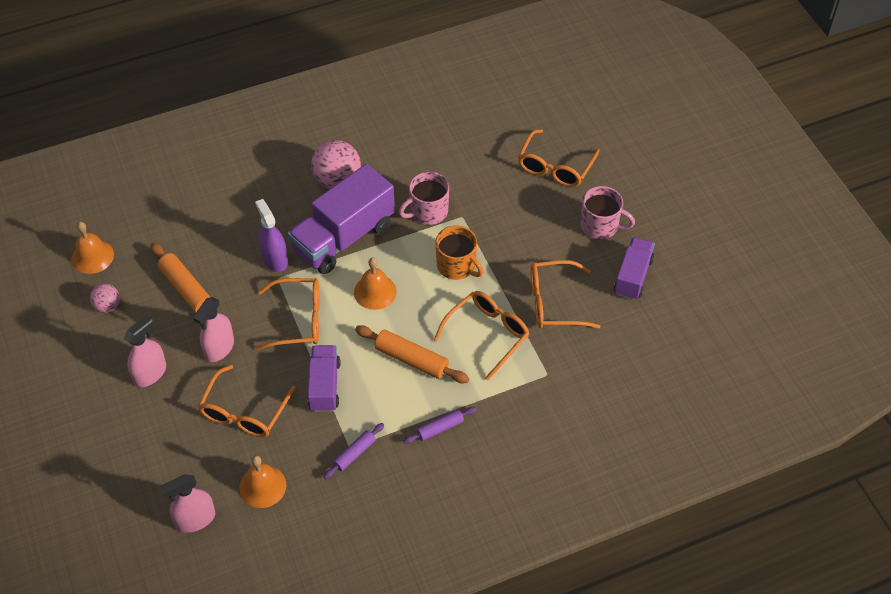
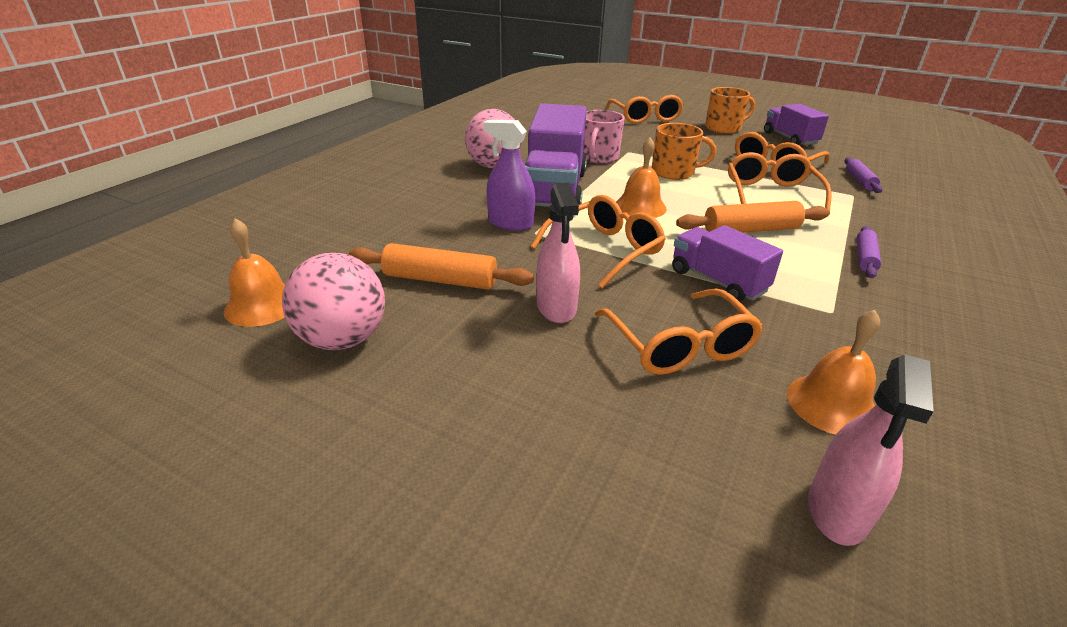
camera: 40 degrees left, 20 degrees down
(107, 306) = (343, 339): pink ball -> pink ball, size x1.81
(150, 373) = (500, 375): pink spray bottle -> none
(354, 454) = (847, 315): purple rolling pin -> purple rolling pin (860, 181)
(600, 226) = (724, 128): pink mug -> orange mug

